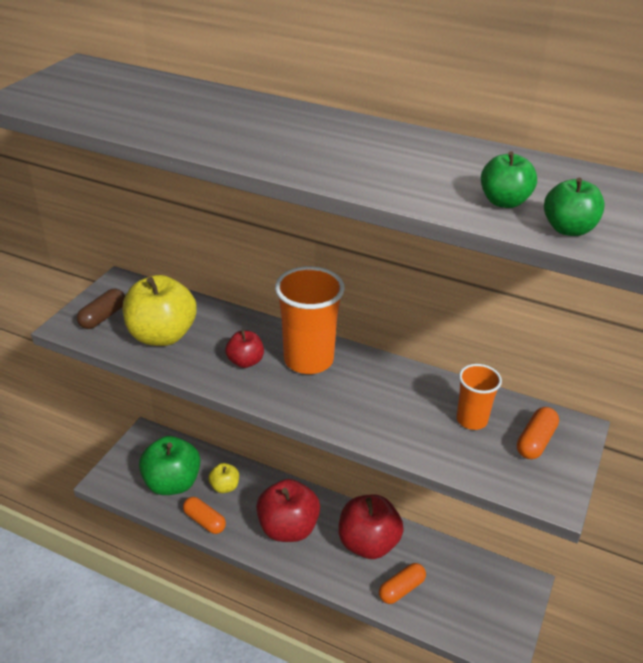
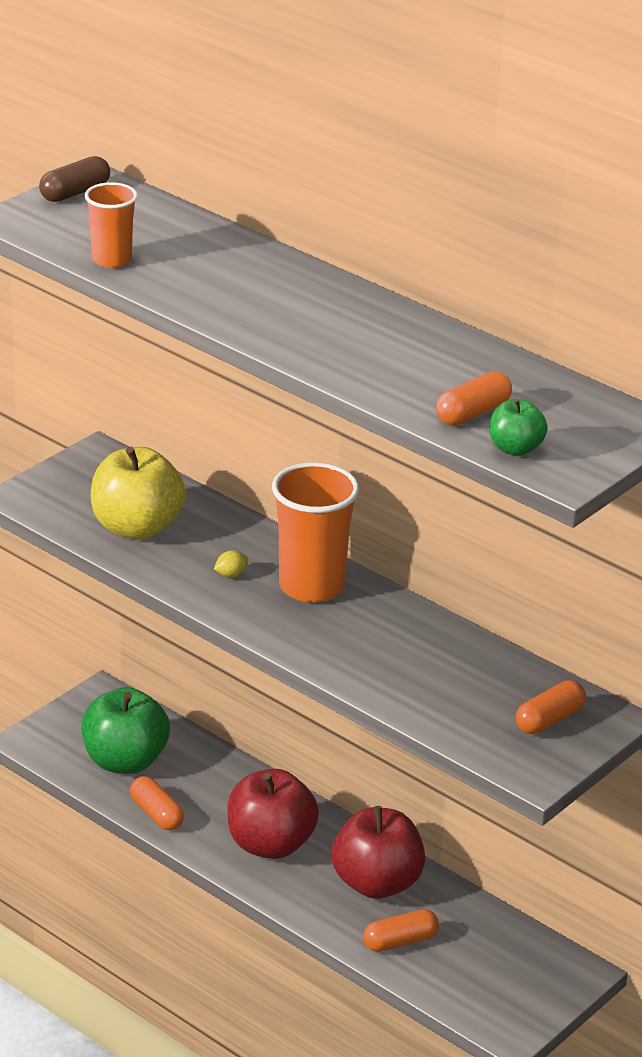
camera: 15 degrees right, 5 degrees down
(103, 317) = (68, 493): brown capsule -> brown capsule (75, 192)
(224, 487) = (198, 779): yellow apple -> none
(245, 361) = (231, 574): red apple -> yellow lemon
(471, 420) = (483, 685): orange cup -> orange cup (111, 260)
(504, 202) = (473, 413): green apple -> orange capsule

